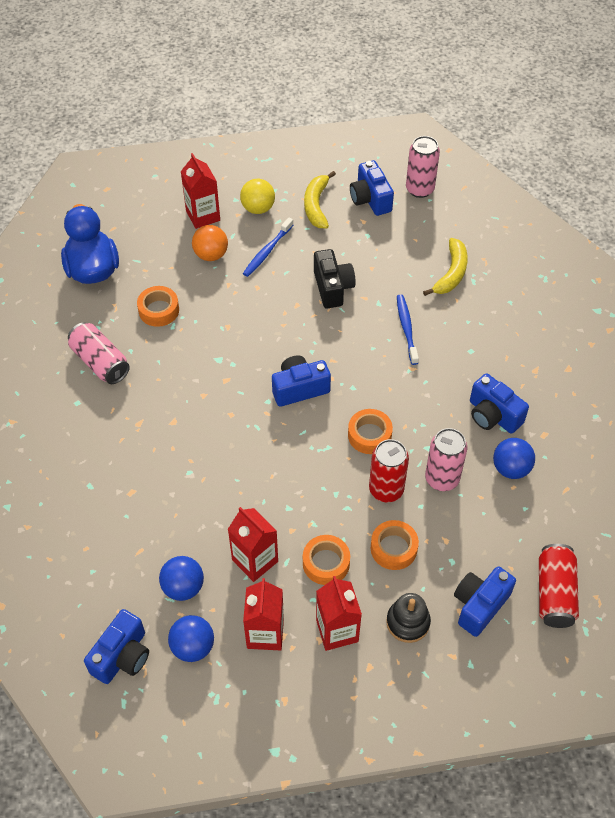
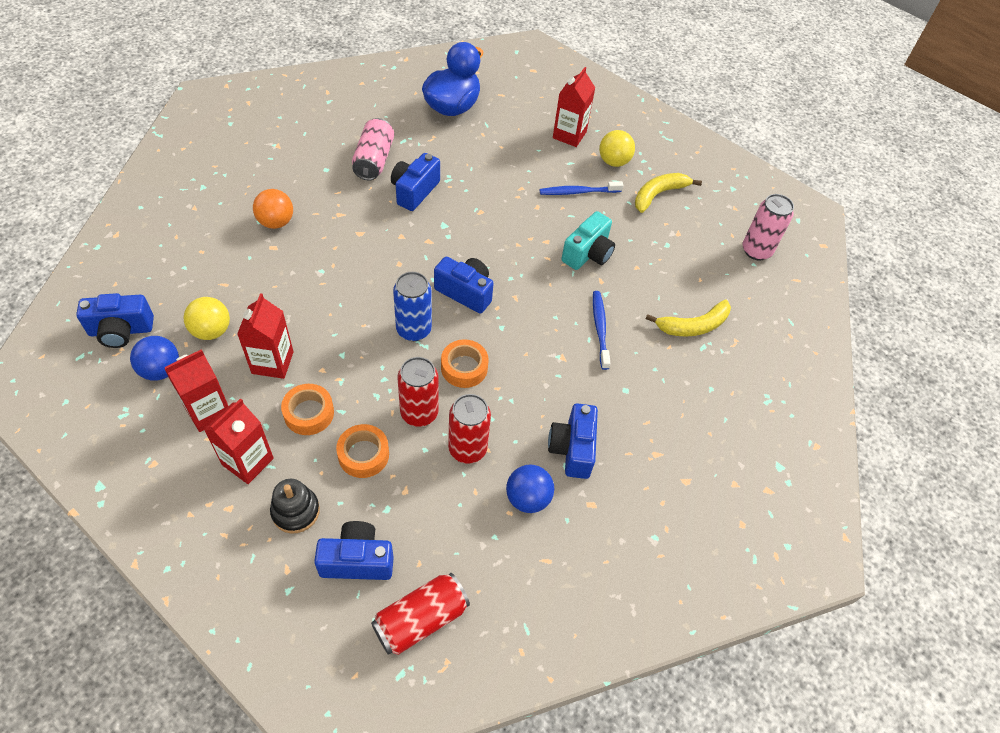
camera: 45 degrees right, 0 degrees up
(159, 310) = (454, 163): orange tape -> none
(183, 587) = (211, 331): blue ball -> yellow ball
(211, 255) = (537, 161): orange ball -> orange ball (276, 222)
(306, 445) = (413, 330): none -> blue can
(332, 288) = (588, 254): black camera -> turquoise camera
(370, 199) = (706, 224): blue camera -> blue camera (414, 191)
(406, 328) = (600, 328): blue toothbrush -> blue toothbrush turned 45 degrees counterclockwise
(442, 479) = (467, 449): pink can -> red can

